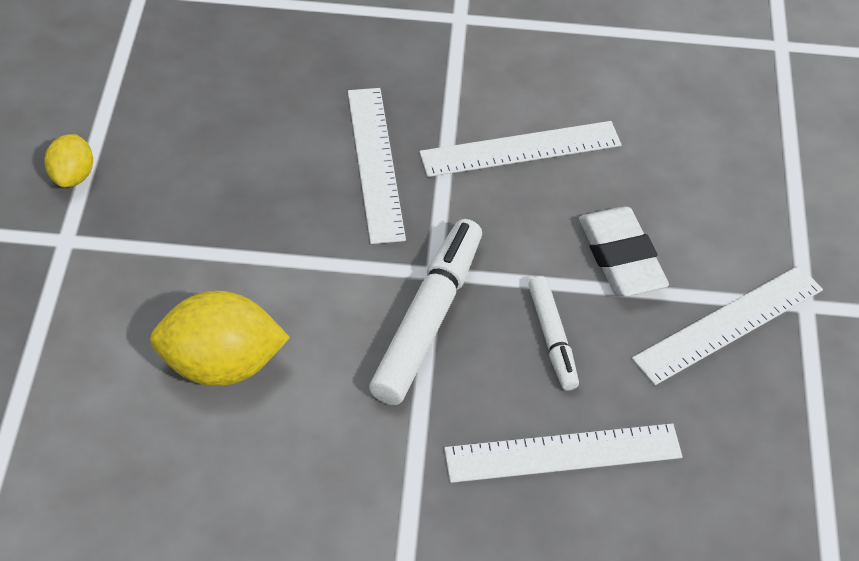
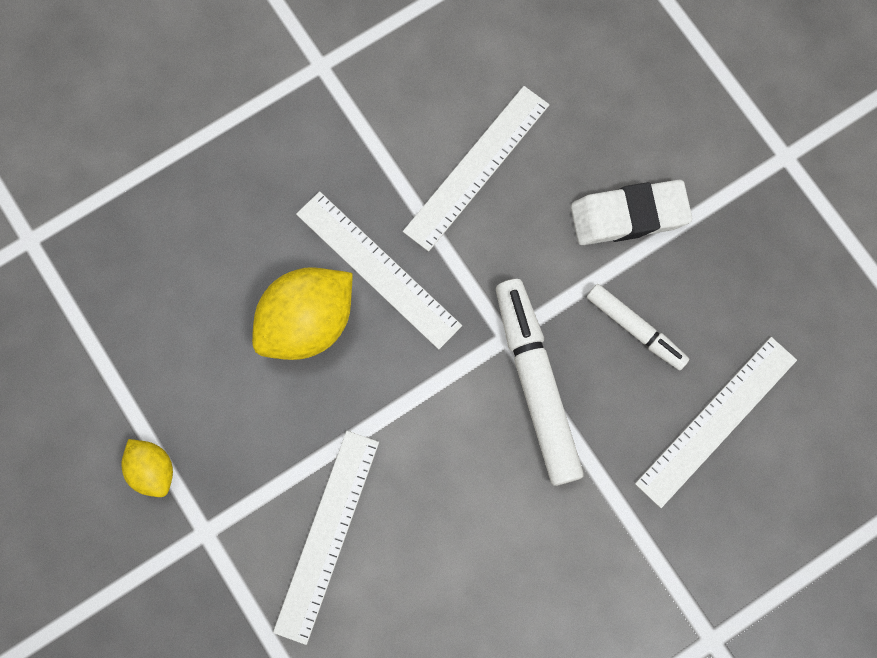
camera: 35 degrees left, 25 degrees up
(221, 365) = (422, 544): yellow lemon -> yellow lemon (307, 322)
(621, 258) = (628, 215): white eraser -> white eraser turned 45 degrees counterclockwise
(729, 324) = (746, 216): white ruler -> white ruler (327, 535)

